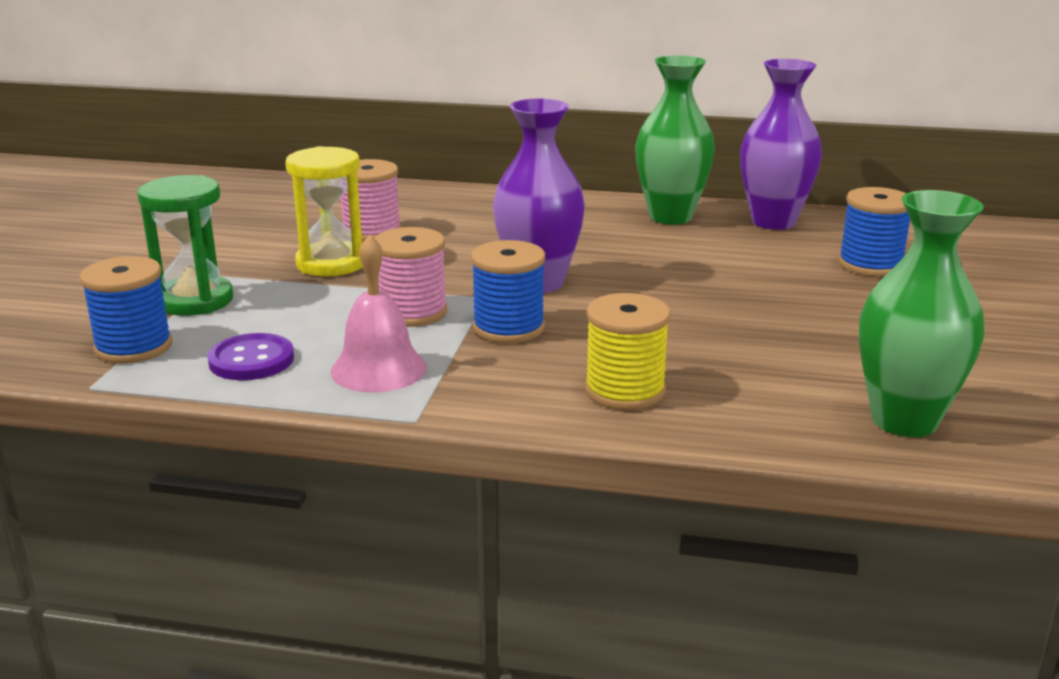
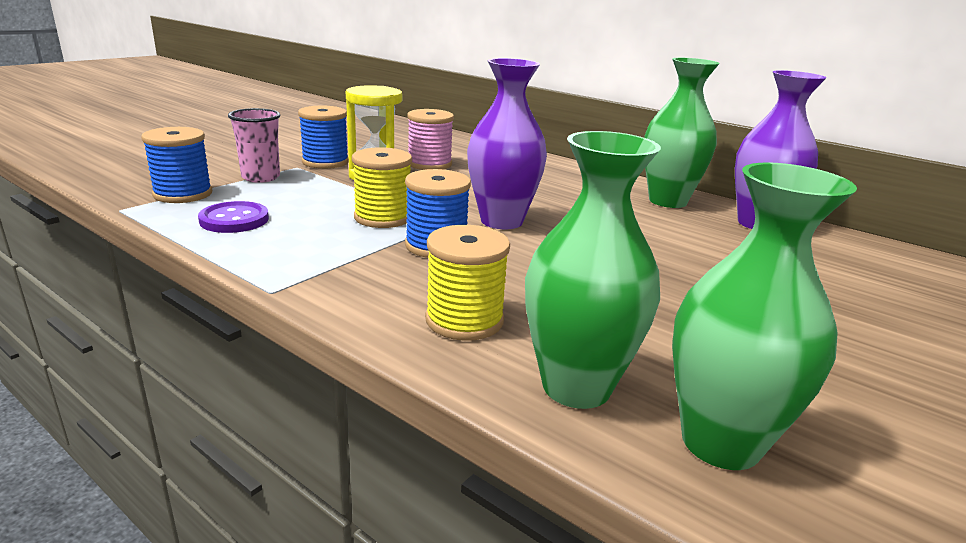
camera: 25 degrees right, 0 degrees up
(195, 300) = (261, 177): green hourglass -> pink cup
(378, 369) = (303, 248): pink bell -> none
(412, 312) = (383, 217): pink spool -> yellow spool
(772, 415) = (576, 386): none -> green vase
(870, 265) = (825, 278): blue spool -> blue spool (325, 162)

